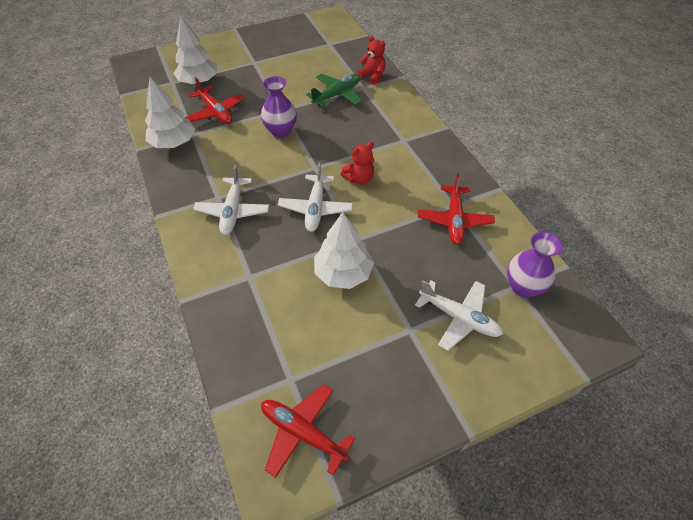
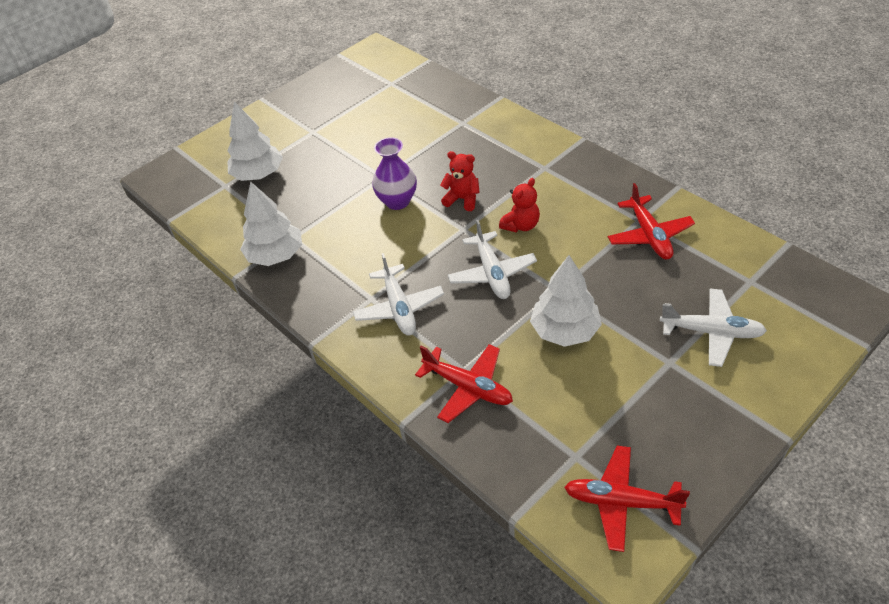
camera: 15 degrees left, 5 degrees down
(216, 112) = (304, 204): red plane -> red plane (468, 387)
(337, 95) = (437, 140): green plane -> none
(372, 76) = (466, 106): red teddy bear -> red teddy bear (462, 199)
(523, 286) = (757, 278): purple vase -> none

